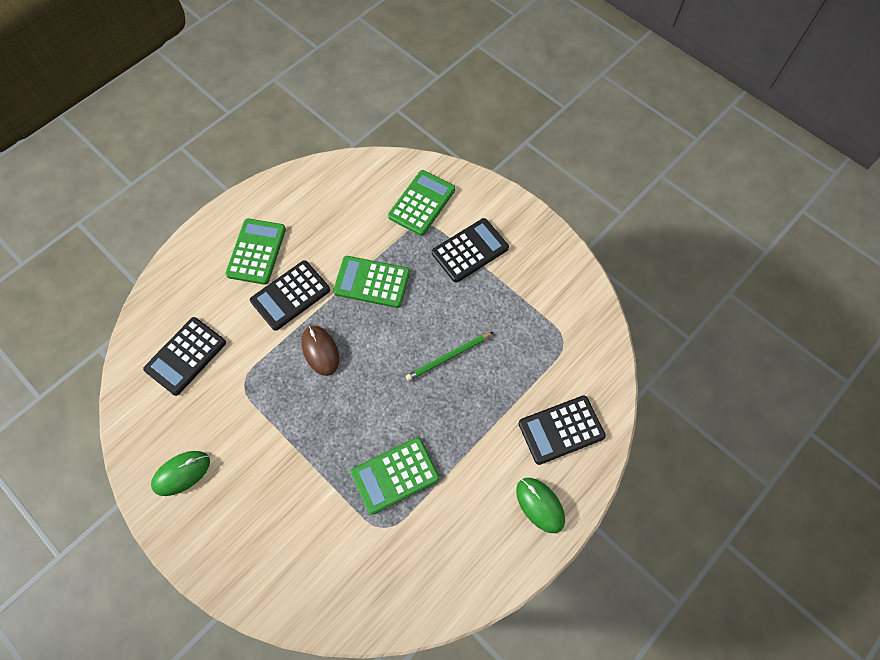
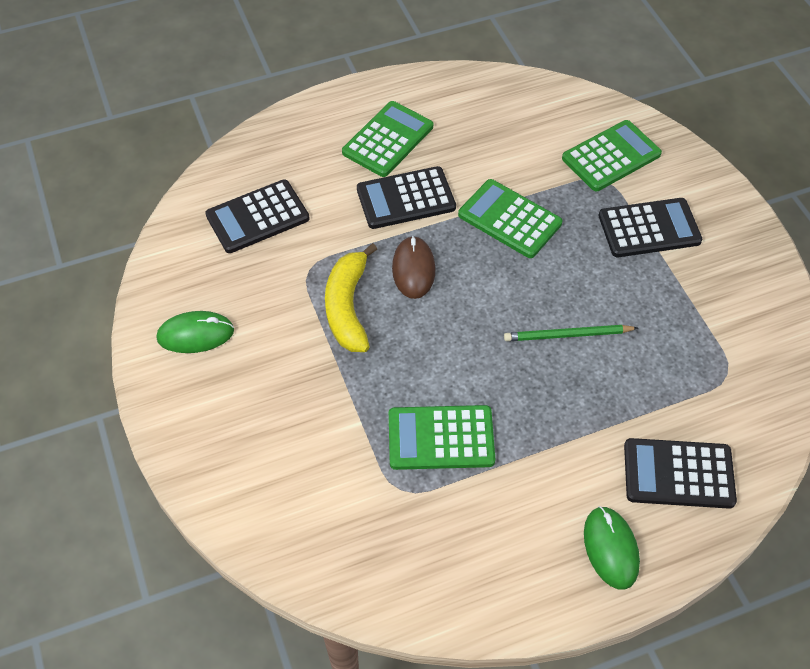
camera: 25 degrees right, 10 degrees down
(285, 401) = (347, 307): none -> yellow banana

